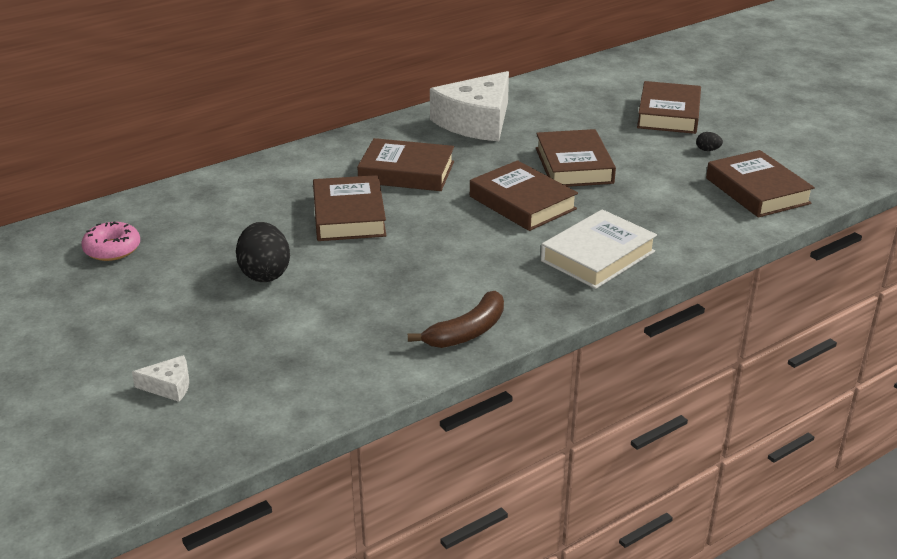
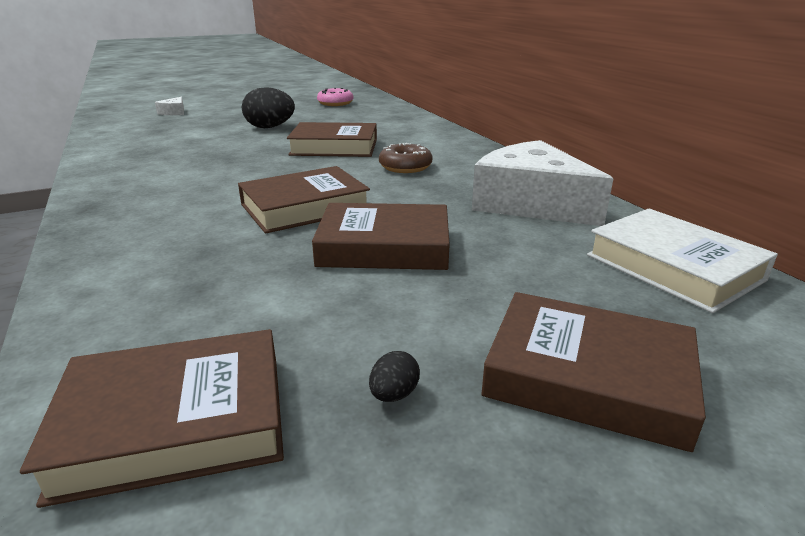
camera: 100 degrees right, 5 degrees down
(406, 172) = (405, 167): brown book -> brown donut
(467, 332) = (112, 170): brown banana -> none
(597, 256) = (150, 231): white book -> white book (673, 267)

